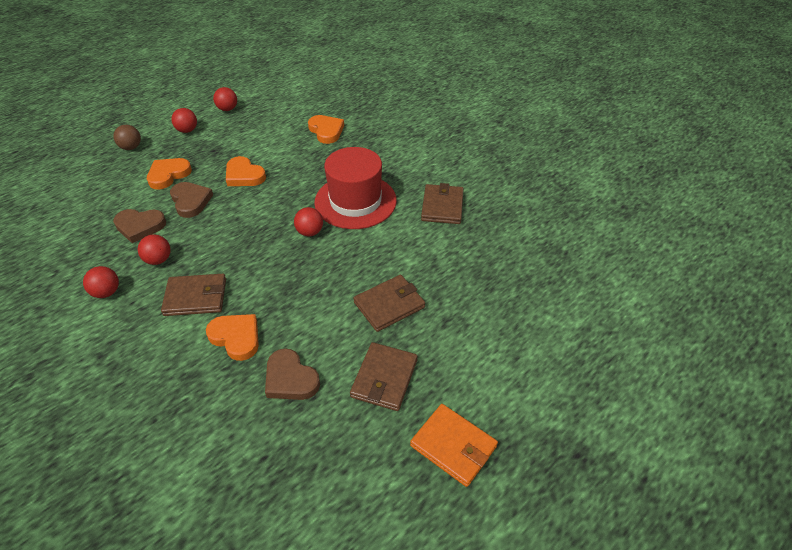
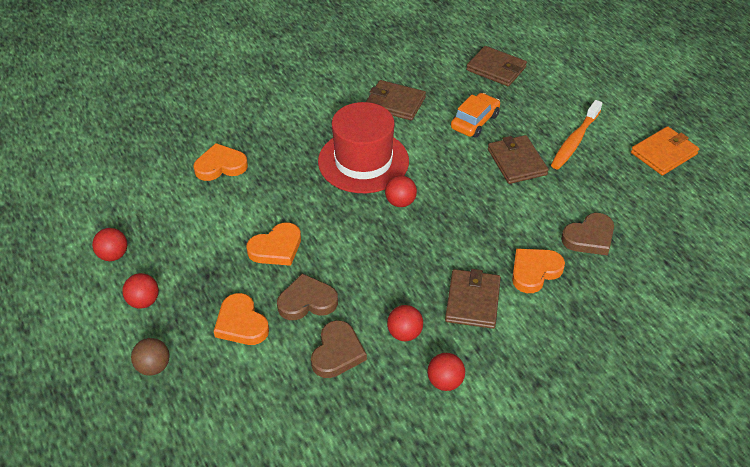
camera: 75 degrees left, 0 degrees up
(384, 378) = (597, 179): brown wallet -> brown wallet (496, 69)
(439, 264) = (475, 121): none -> orange car
(441, 351) = (574, 141): none -> orange toothbrush

